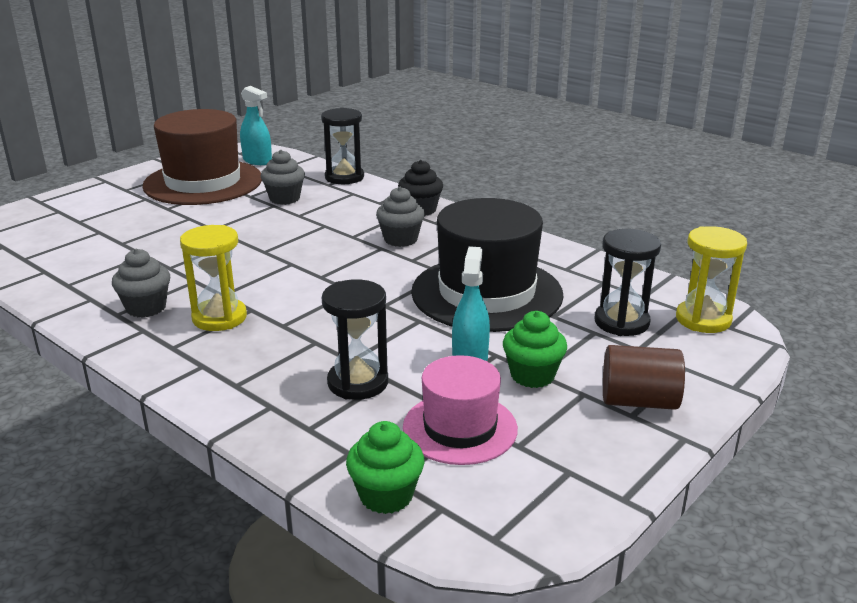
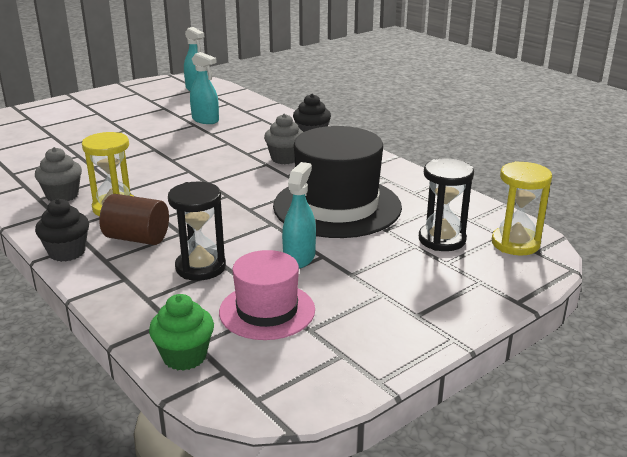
camera: 10 degrees right, 0 degrees up
(183, 380) = (67, 252): none -> black cupcake
(203, 182) = (147, 103): brown hat -> none
(284, 198) = (205, 120): grey cupcake -> turquoise spray bottle
(344, 177) = (260, 106): black hourglass -> none
(532, 375) = (346, 275): green cupcake -> none
(639, 401) = (427, 305): brown cylinder -> brown cylinder (137, 238)

